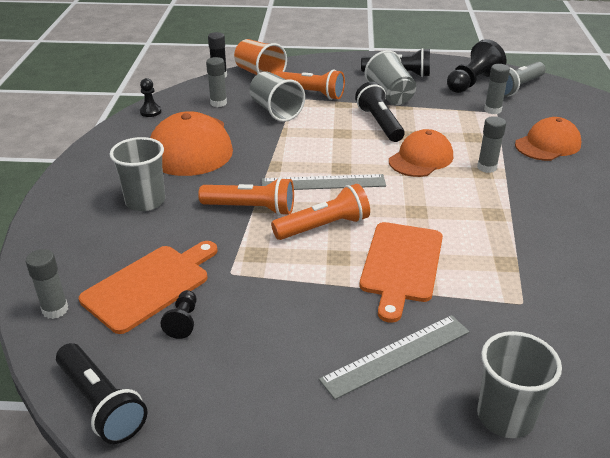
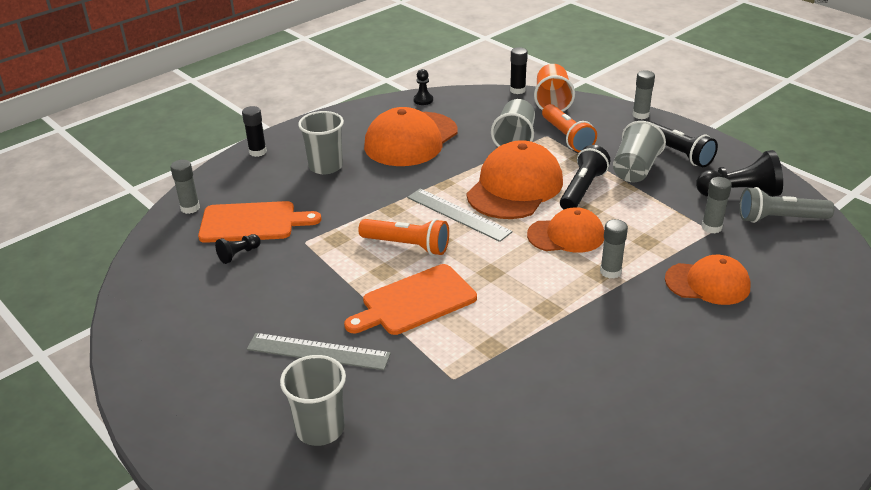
camera: 45 degrees right, 0 degrees up
(50, 221) = (257, 152): none -> black glue stick
(101, 404) = (143, 272): black flashlight -> none
(218, 103) = (481, 114): grey glue stick -> grey glue stick (640, 115)
(251, 209) = (381, 206): orange flashlight -> none
(332, 143) = (515, 187): none -> orange cap

